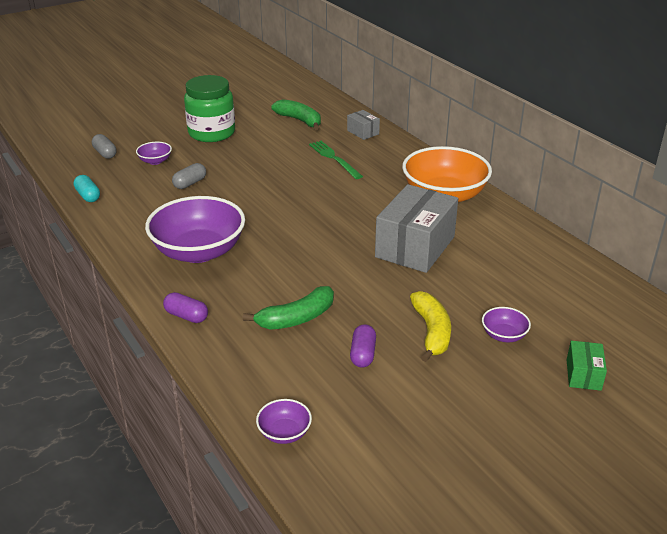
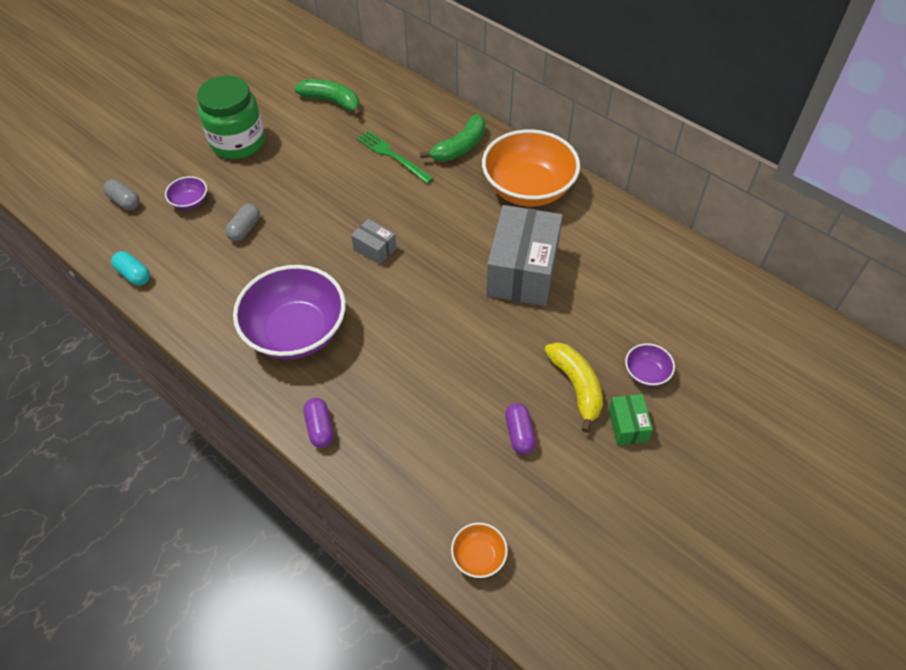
camera: 15 degrees left, 20 degrees up
(186, 316) = (320, 428): purple capsule -> purple capsule turned 60 degrees clockwise
(284, 433) = (479, 556): purple bowl -> orange bowl
(296, 318) = (436, 402): green banana -> green banana (460, 147)
(363, 132) = (409, 107): grey box -> grey box (375, 249)
(583, 375) = (733, 405): green box -> green box (627, 425)

